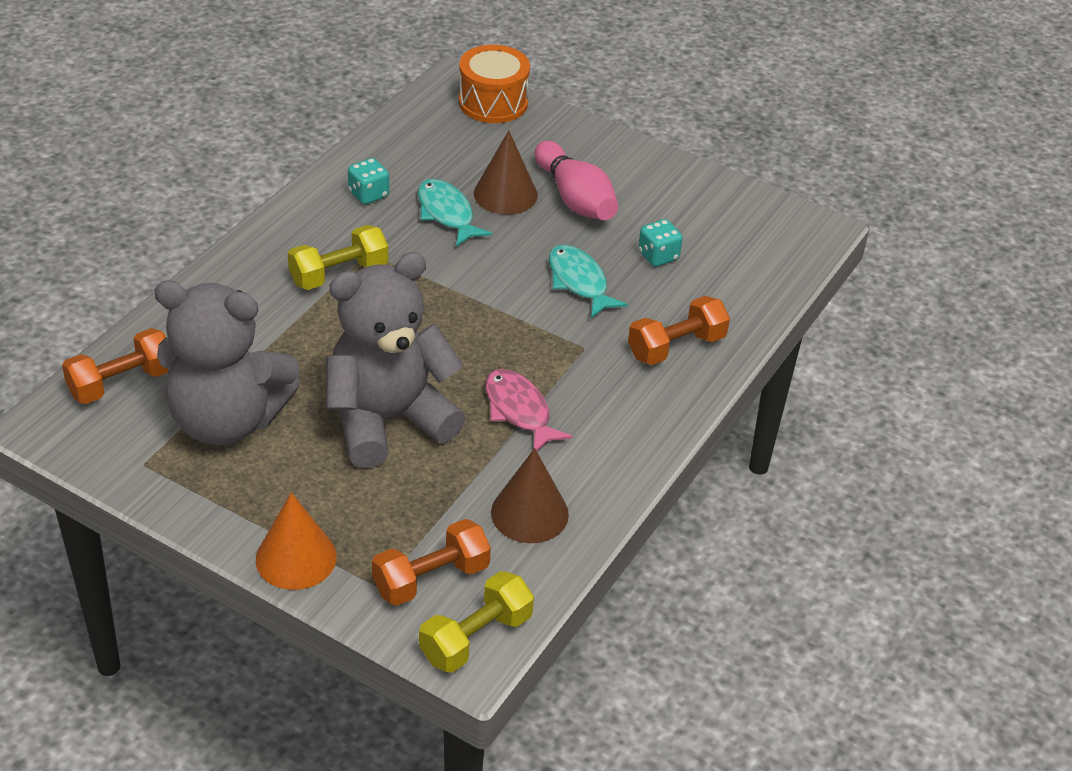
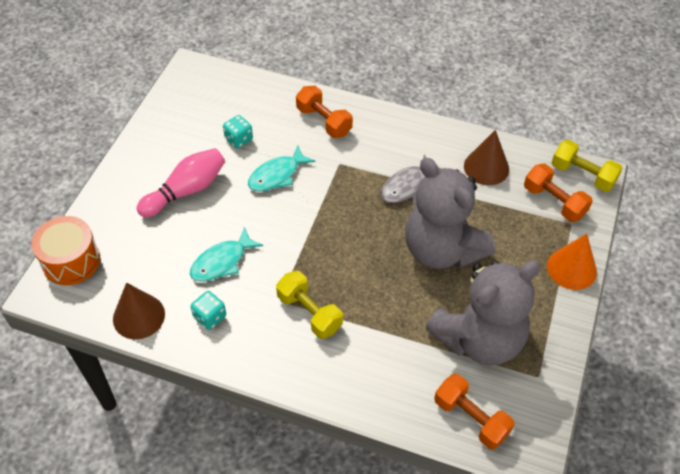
camera: 100 degrees left, 10 degrees up
(227, 420) = (479, 339): grey teddy bear -> grey teddy bear turned 60 degrees clockwise
(505, 194) = (190, 231): brown cone -> brown cone (139, 316)
(519, 411) = (407, 186): pink fish -> grey fish

